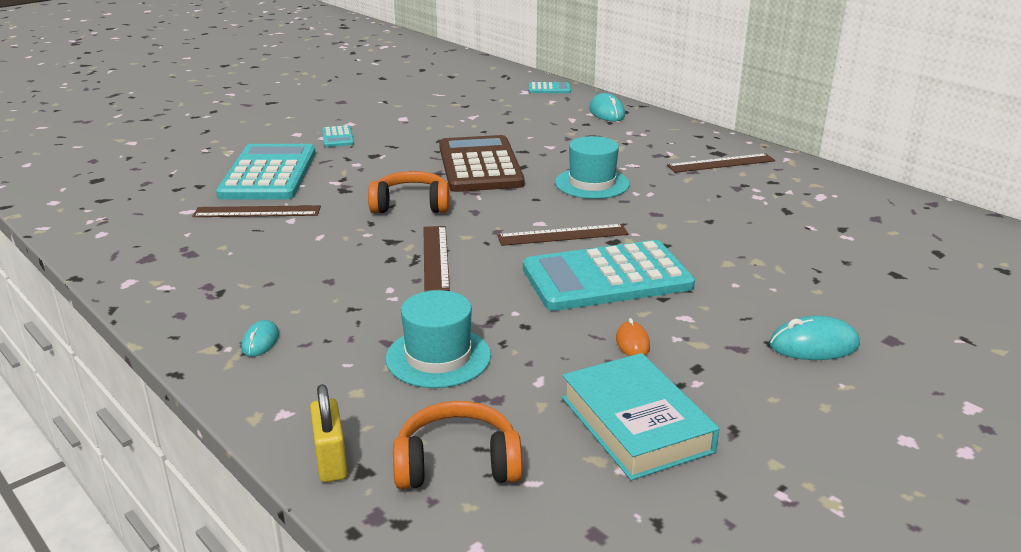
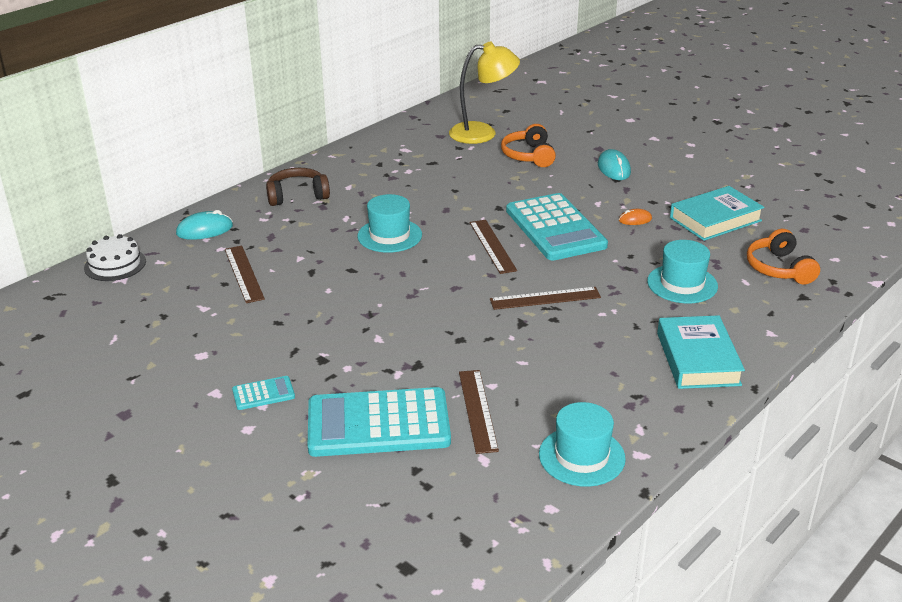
camera: 95 degrees left, 5 degrees up
(152, 253) = (581, 456): none -> turquoise hat
(260, 341) = (698, 359): turquoise mouse -> turquoise book
(331, 461) = (801, 308): yellow padlock -> none
(411, 205) = (448, 321): orange headphones -> orange headphones (528, 156)
(480, 165) = (350, 292): brown calculator -> none
(549, 89) = (115, 264): turquoise calculator -> white cake
(681, 144) = (297, 195): none -> brown headphones
(721, 163) = (342, 181): brown ruler -> brown ruler (243, 273)
(901, 247) = (483, 133): none -> yellow lamp

